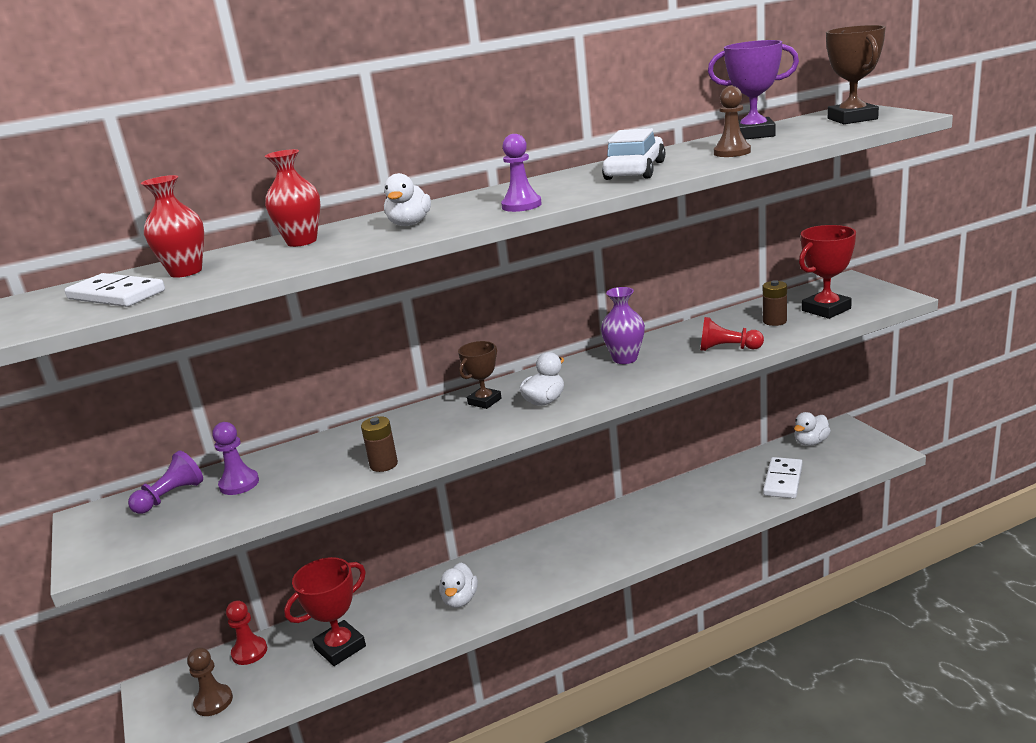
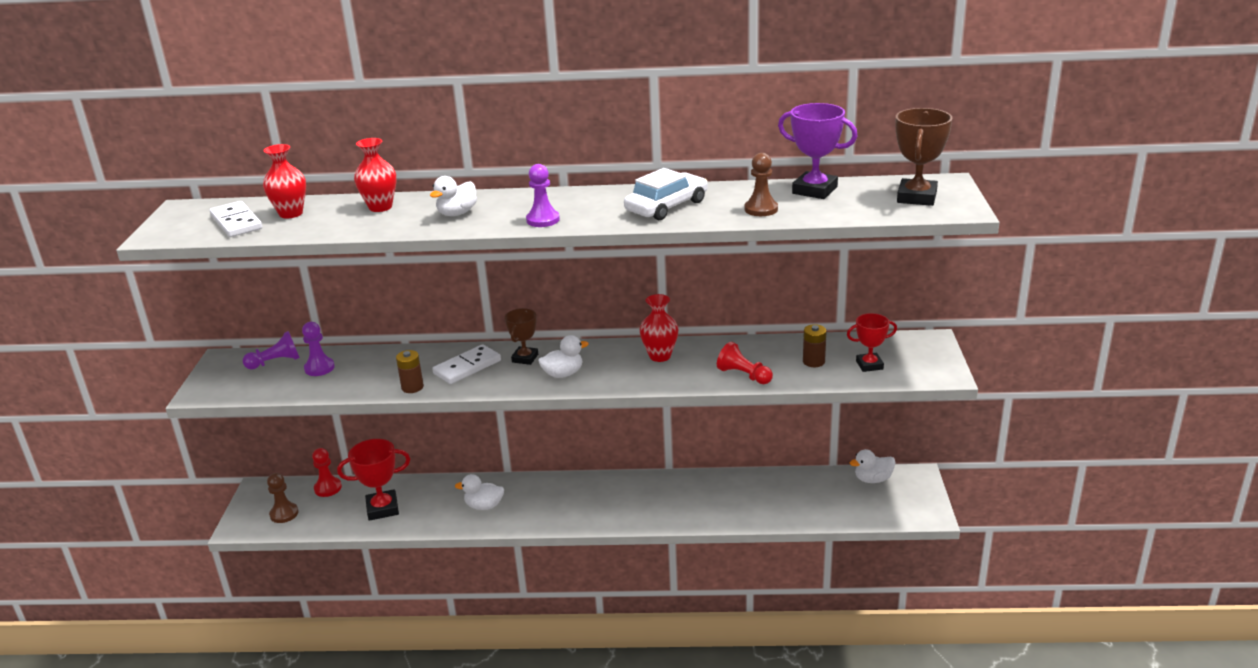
camera: 25 degrees right, 5 degrees up
(460, 600) = (484, 506): white duck -> white duck turned 60 degrees clockwise
(484, 401) = (525, 358): brown trophy -> brown trophy turned 45 degrees counterclockwise
(625, 359) = (660, 356): purple vase -> red vase
(783, 480) = (811, 505): white domino -> white domino (467, 367)
(826, 309) = (869, 365): red trophy -> red trophy, size x0.65

